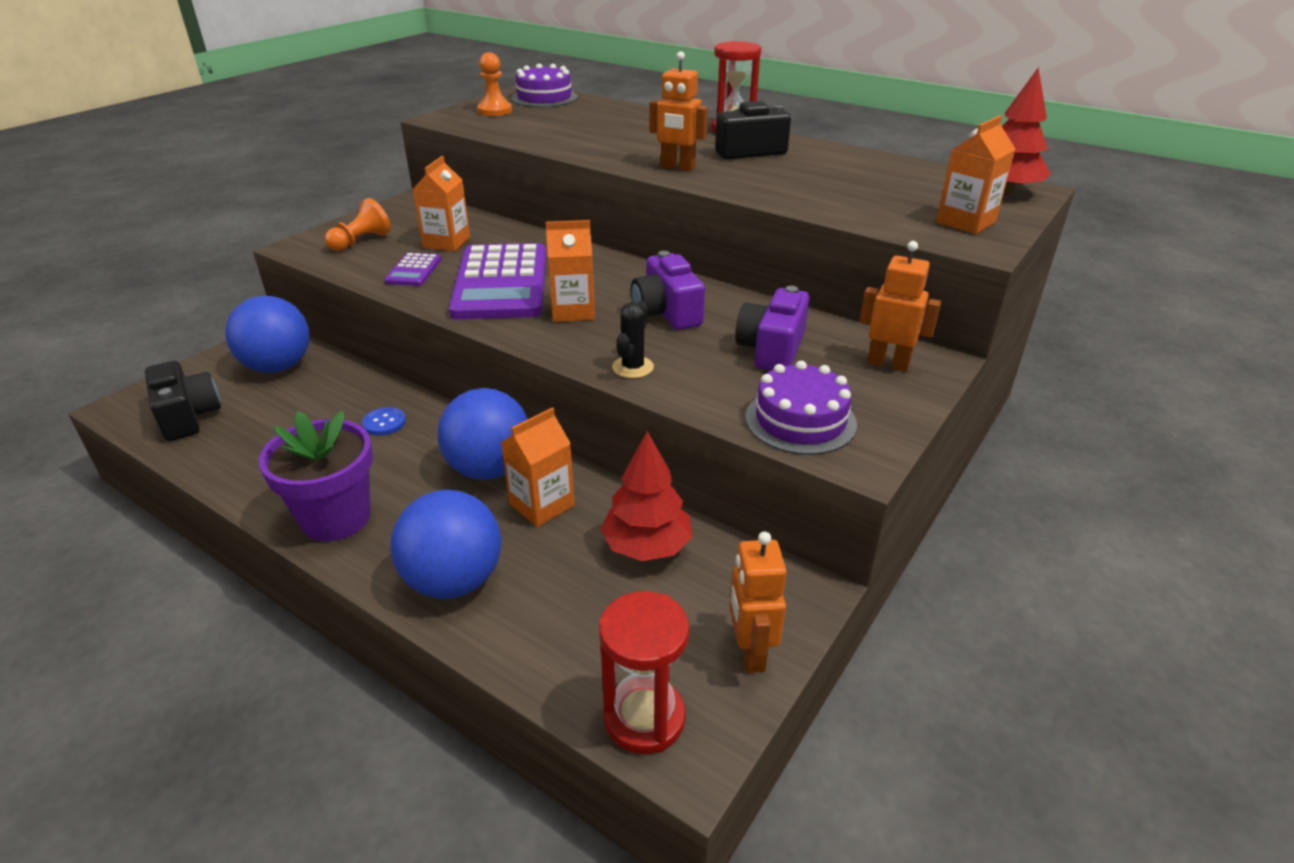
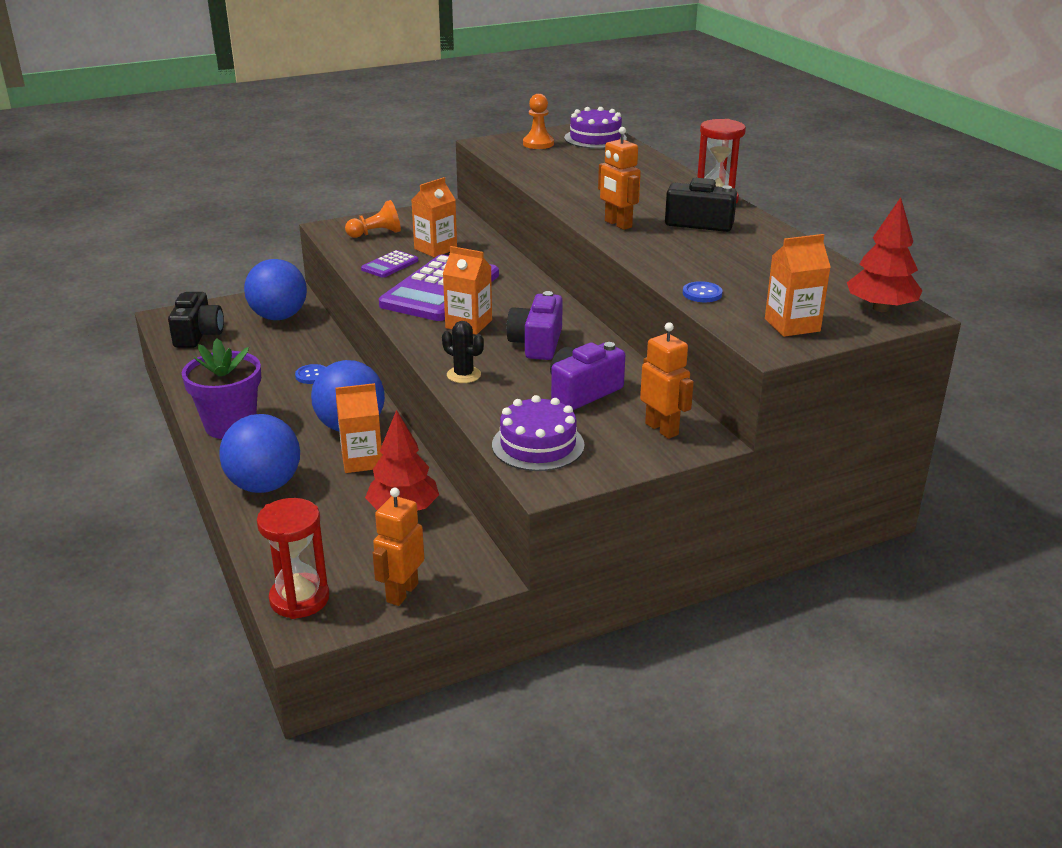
camera: 30 degrees right, 5 degrees down
(633, 367) = (463, 375): black cactus -> black cactus turned 75 degrees clockwise
(849, 213) = (702, 293): none -> blue button

